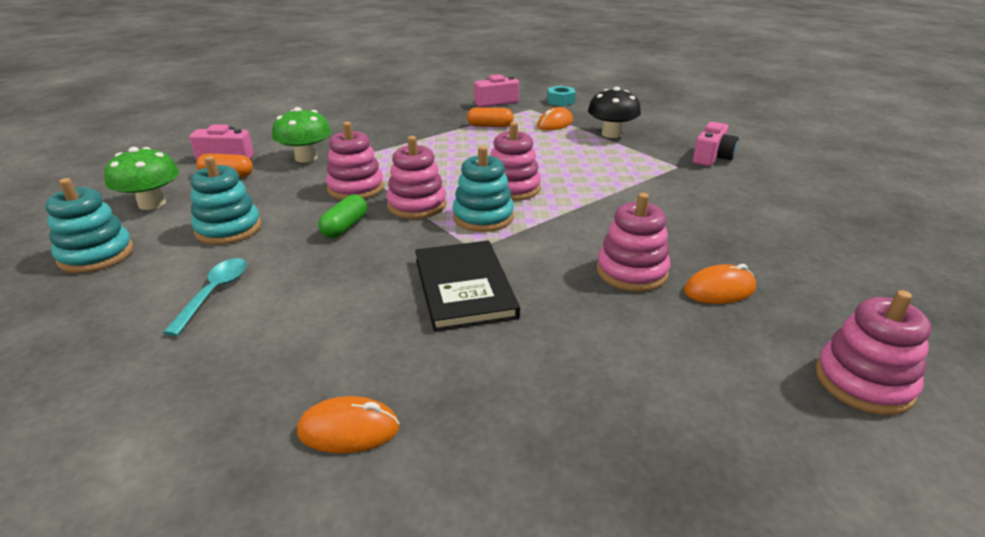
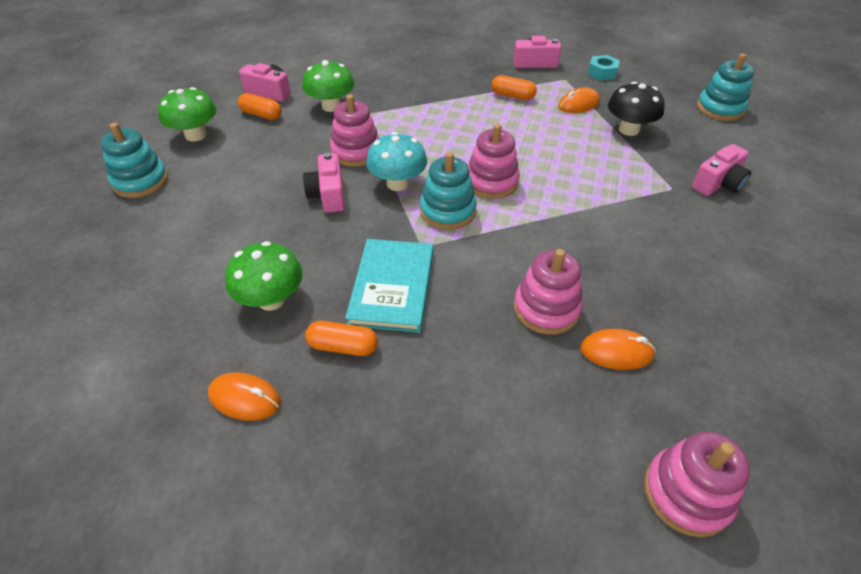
camera: 20 degrees right, 15 degrees up
(214, 293) = (205, 242): turquoise spoon -> none
(228, 229) = (240, 176): turquoise stacking toy -> turquoise stacking toy (719, 109)
(329, 328) = (271, 299): none -> green mushroom
(345, 227) = (328, 195): green capsule -> pink camera
(417, 205) = (398, 183): pink stacking toy -> turquoise mushroom
(441, 351) = (343, 346): none -> orange capsule
(464, 287) = (392, 287): black book -> turquoise book

